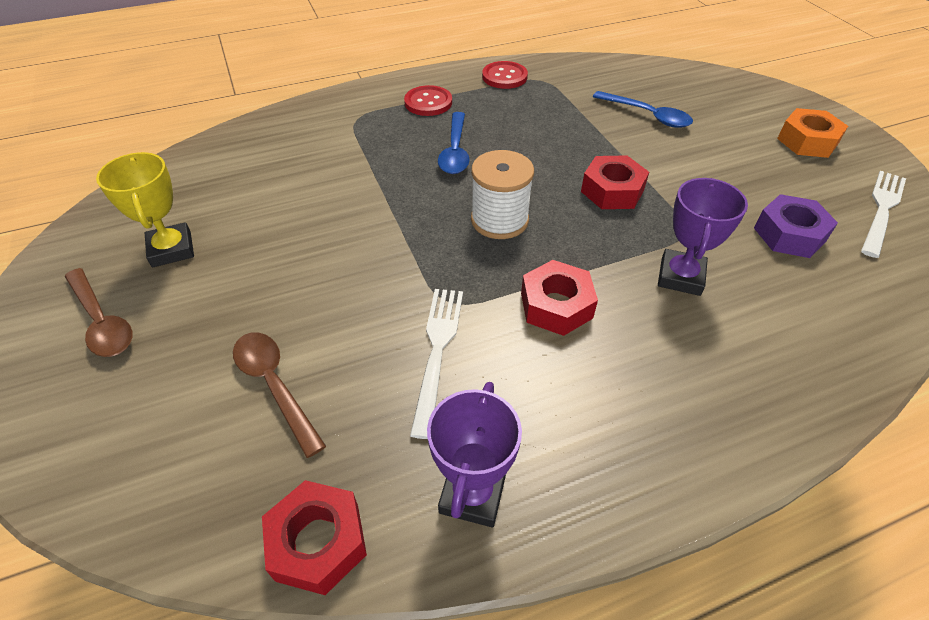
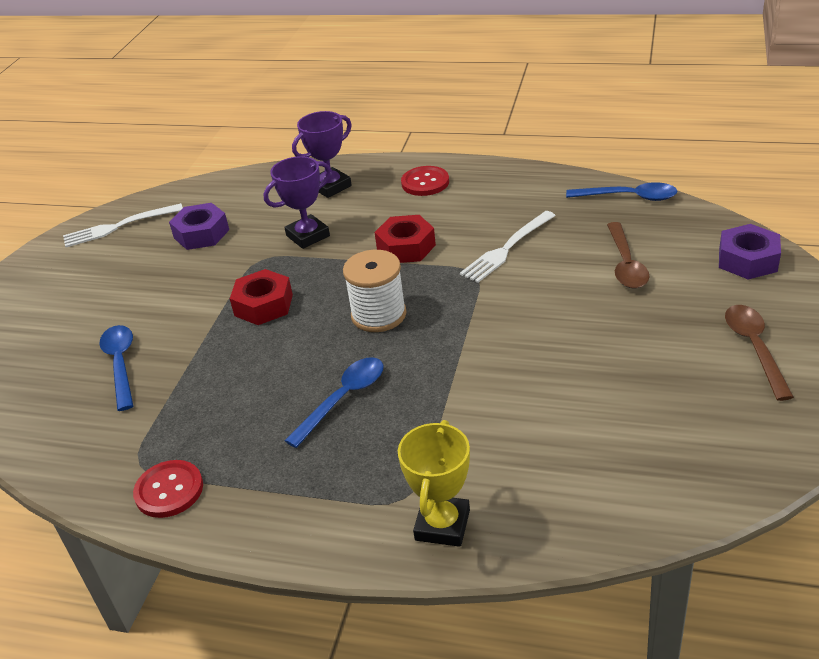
camera: 140 degrees left, 10 degrees down
(106, 462) = (747, 260): none -> purple nut
(172, 249) = (684, 394): yellow trophy -> yellow trophy (442, 525)
(318, 542) = (629, 197): red nut -> blue spoon
(428, 102) = (300, 486): red button -> red button (425, 182)
(472, 494) = (539, 190): purple trophy -> purple trophy (330, 186)
(807, 141) = (56, 286): orange nut -> none

